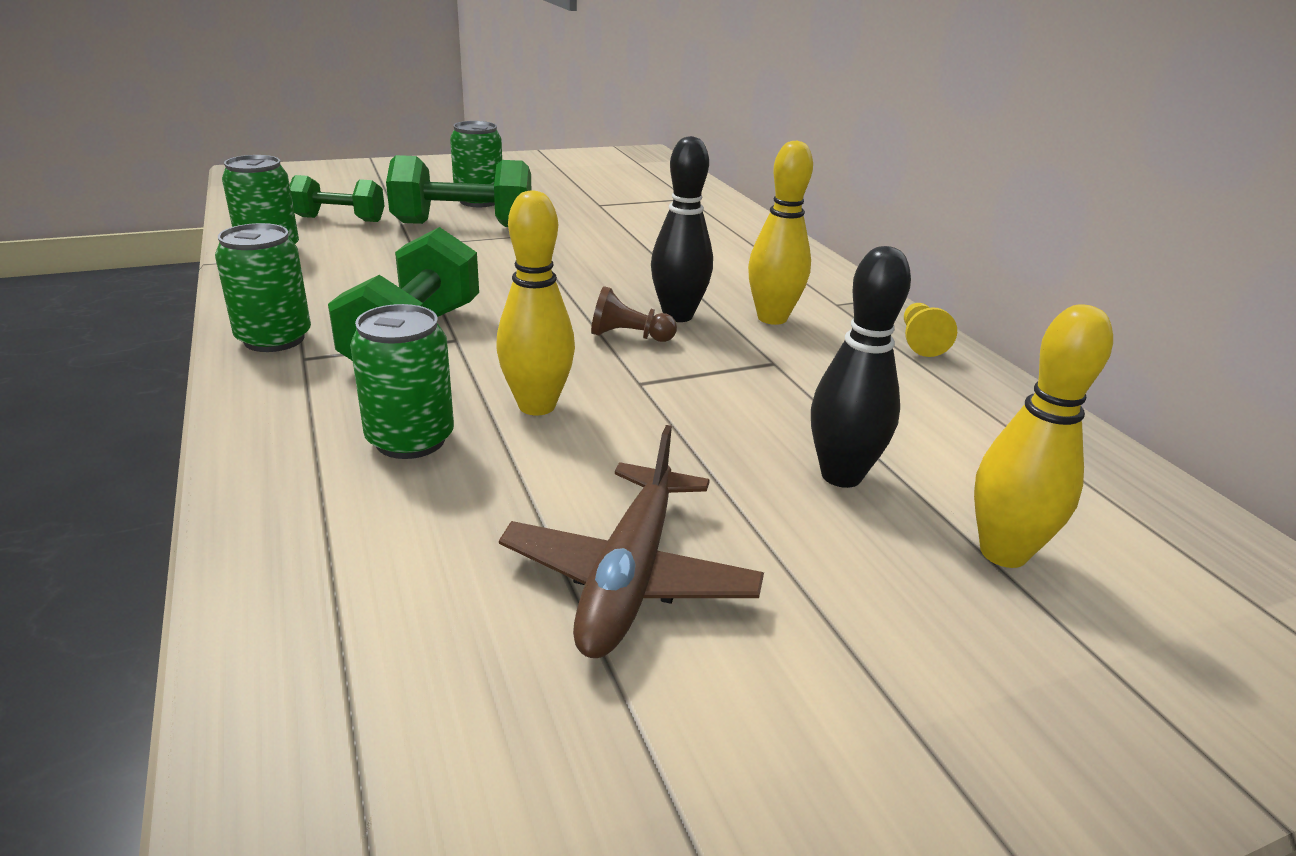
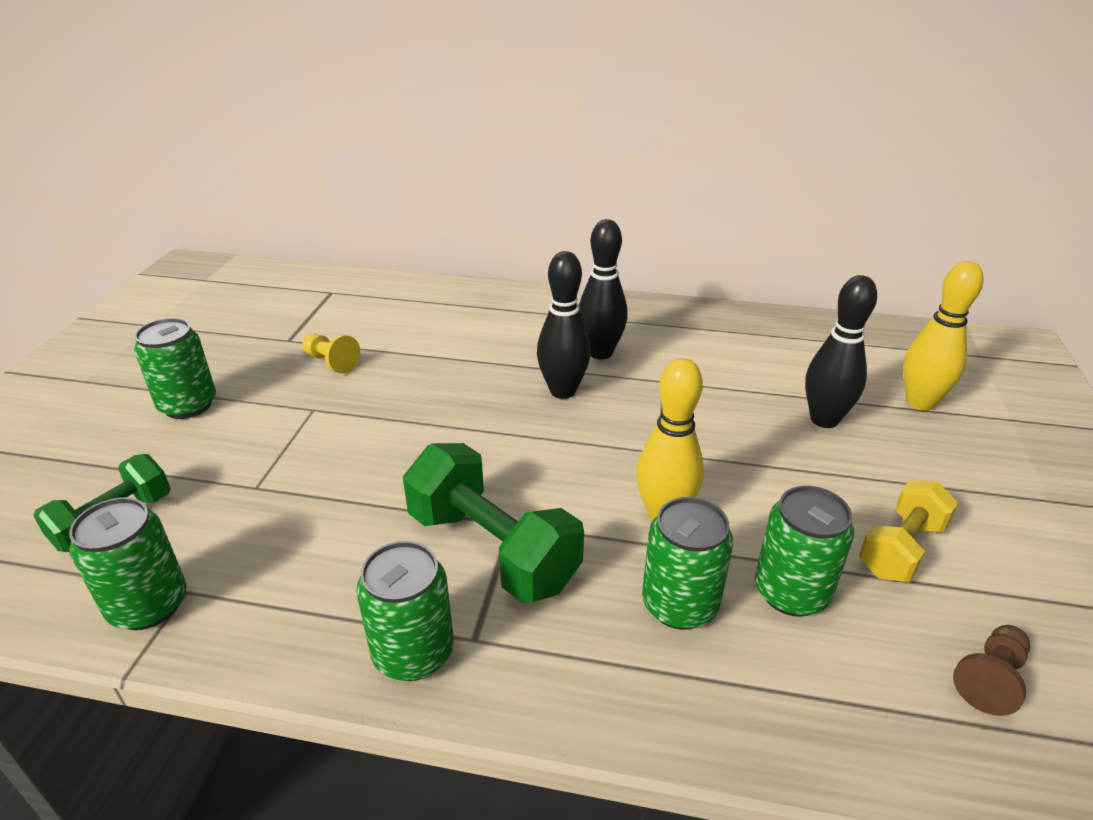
camera: 55 degrees left, 5 degrees up
(463, 225) = (244, 436): green dumbbell -> none
(480, 503) = (791, 592): none -> green can
(628, 336) = (580, 428): brown pawn -> brown pawn (990, 679)
(630, 575) = (901, 549): brown plane -> yellow dumbbell
(772, 318) = (600, 353): yellow bowling pin -> black bowling pin
(920, 342) = (678, 314): yellow pawn -> yellow pawn (331, 362)

